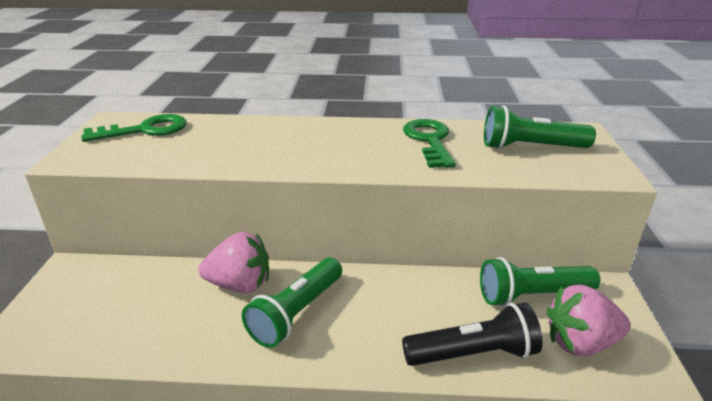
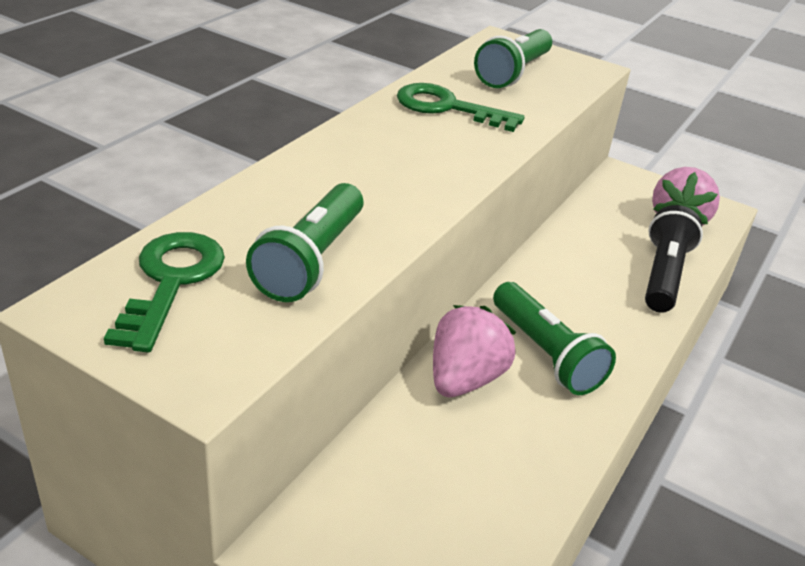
camera: 65 degrees left, 5 degrees up
(532, 295) = (609, 211): green flashlight -> green flashlight (311, 260)

